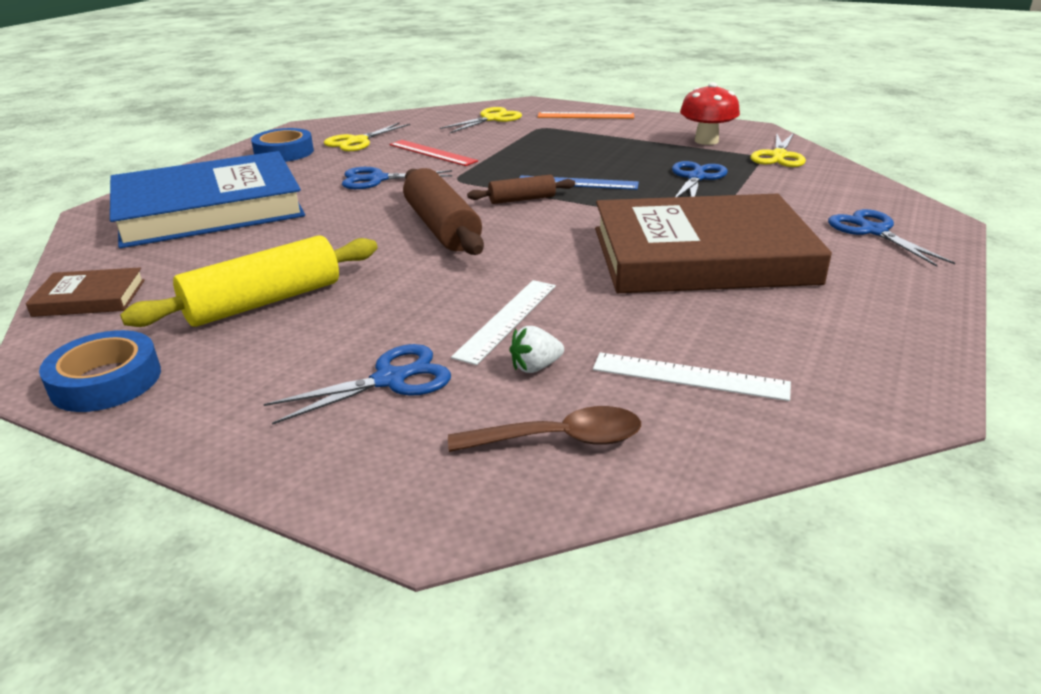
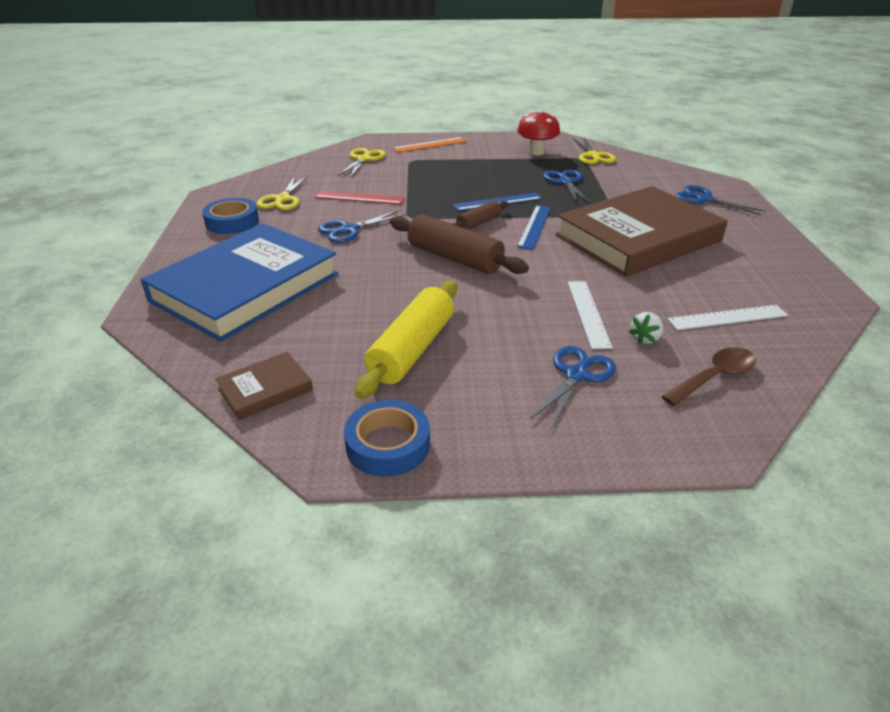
camera: 30 degrees left, 5 degrees up
(583, 216) = (534, 226): none -> blue ruler

